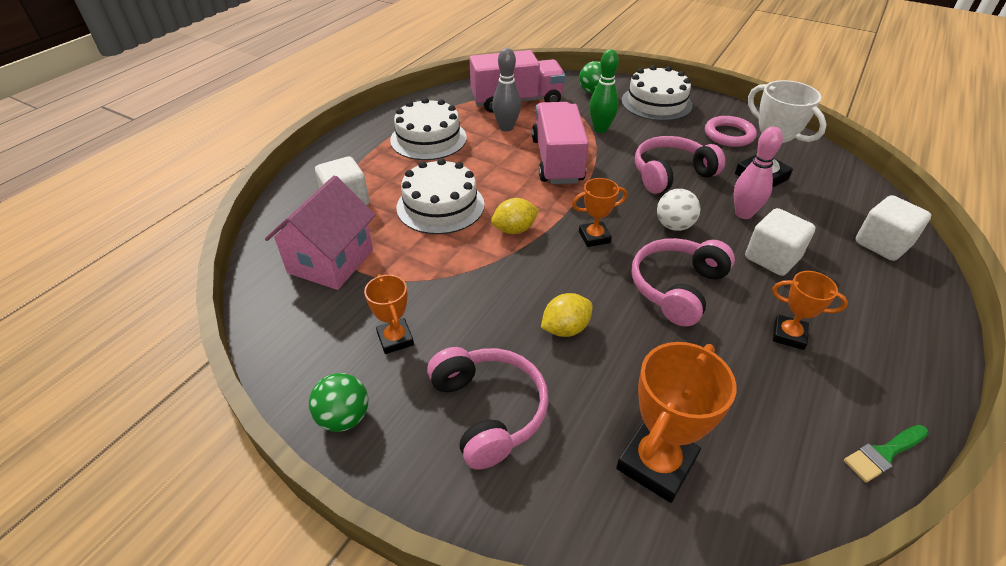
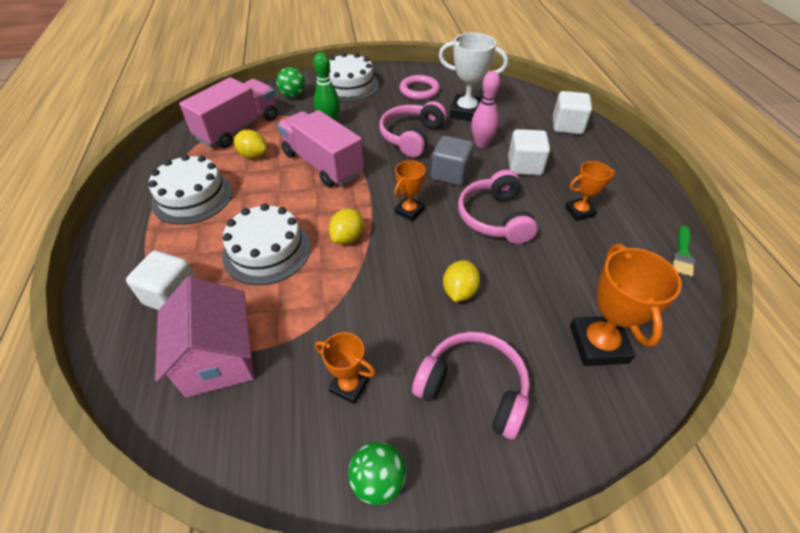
camera: 40 degrees left, 5 degrees up
(506, 128) = (253, 155): grey bowling pin -> yellow lemon
(674, 226) = (450, 174): white ball -> grey cube

